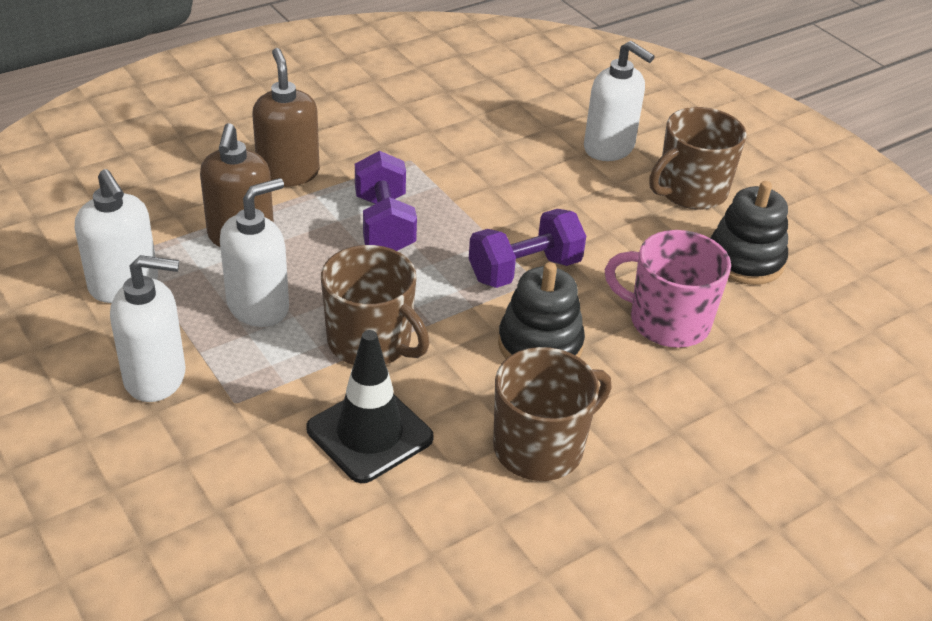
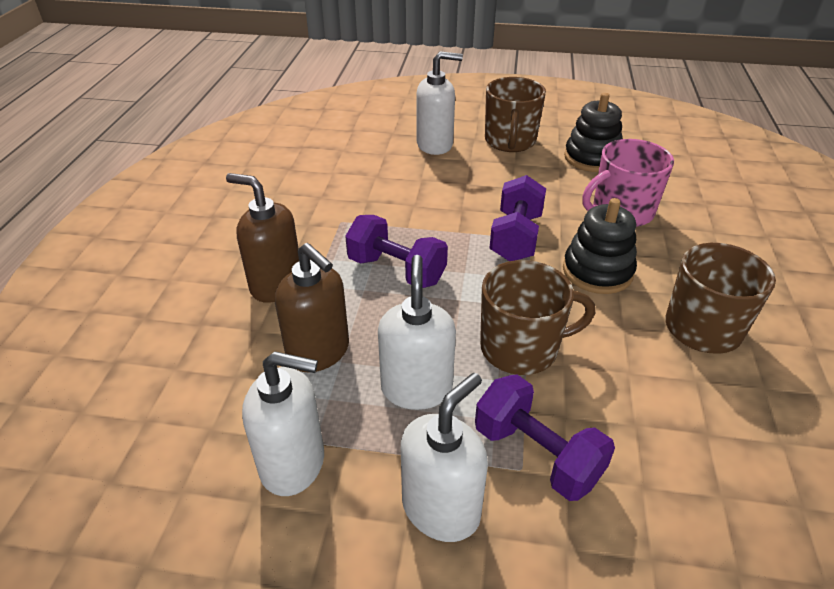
camera: 45 degrees left, 0 degrees up
(258, 404) = (537, 454): none -> purple dumbbell
(369, 433) = (625, 405): black traffic cone -> none

